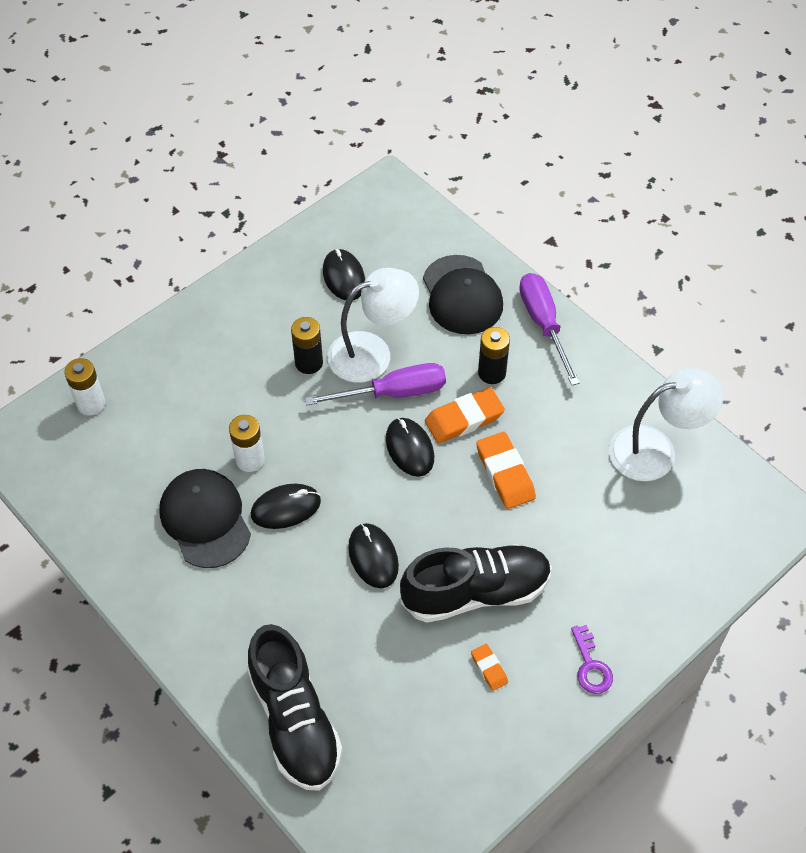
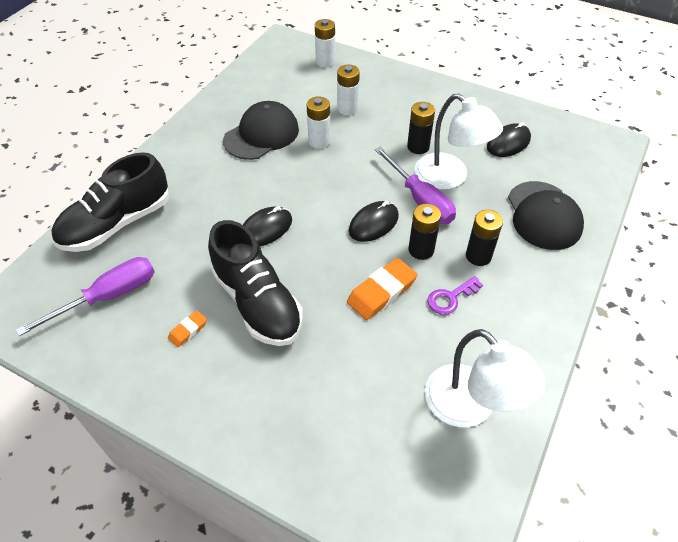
camera: 70 degrees right, 5 degrees down
(203, 410) = (347, 109): none -> white battery
(286, 508) = (288, 170): black mouse -> none
(462, 295) = (543, 215): black cap -> black cap turned 60 degrees counterclockwise
(464, 419) = (421, 250): orange eraser -> black battery
(543, 324) = (554, 279): purple screwdriver -> purple screwdriver (108, 296)
(591, 666) = (210, 409): purple key -> purple key (450, 298)

